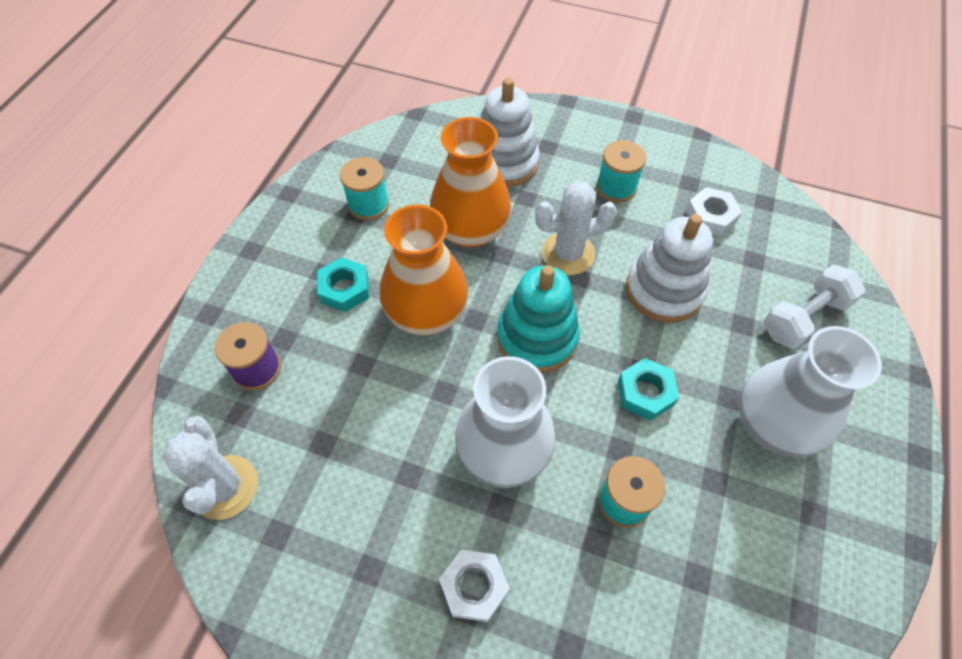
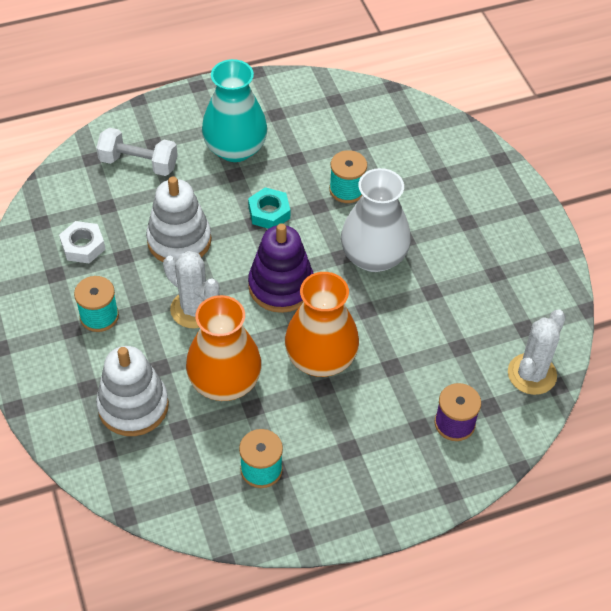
camera: 130 degrees left, 5 degrees down
(344, 289) = (349, 423): turquoise nut -> none
(474, 587) = (455, 225): white nut -> none
(537, 337) = (281, 286): turquoise stacking toy -> purple stacking toy
(773, 424) = (235, 149): white vase -> turquoise vase

